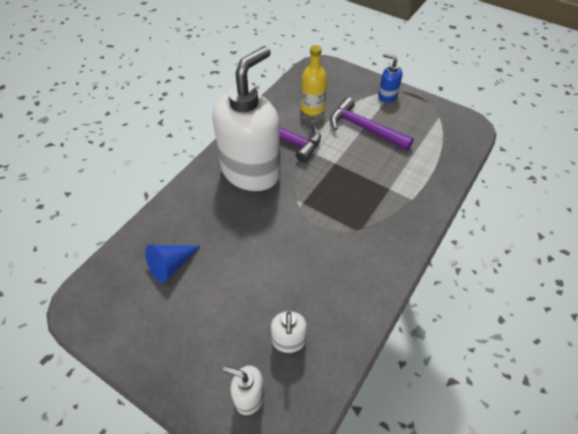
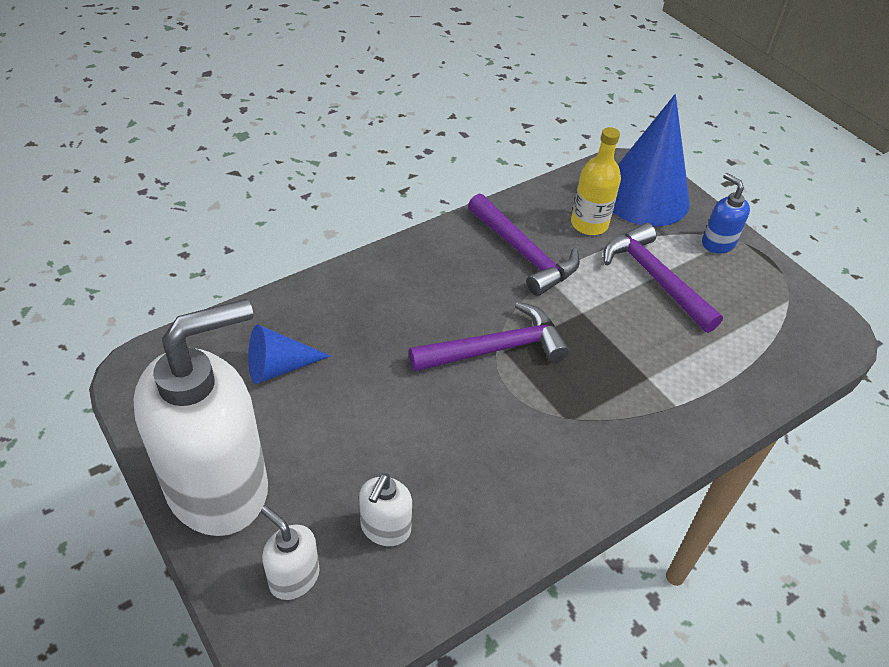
camera: 20 degrees right, 5 degrees down
(251, 171) = (452, 282): white soap dispenser -> white soap dispenser (219, 487)
(297, 203) = (496, 348): none -> purple hammer
(335, 82) = (645, 196): none -> blue cone

